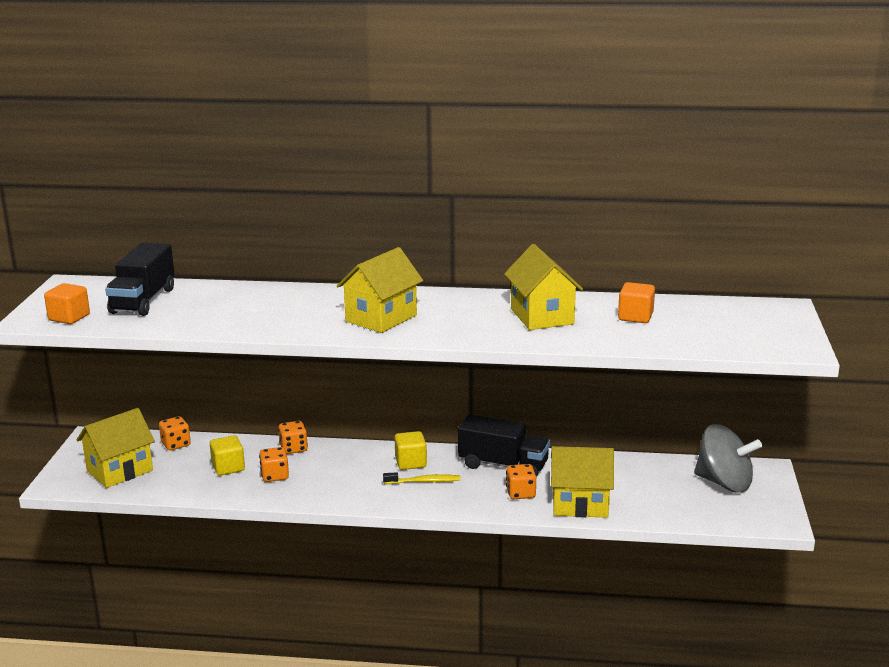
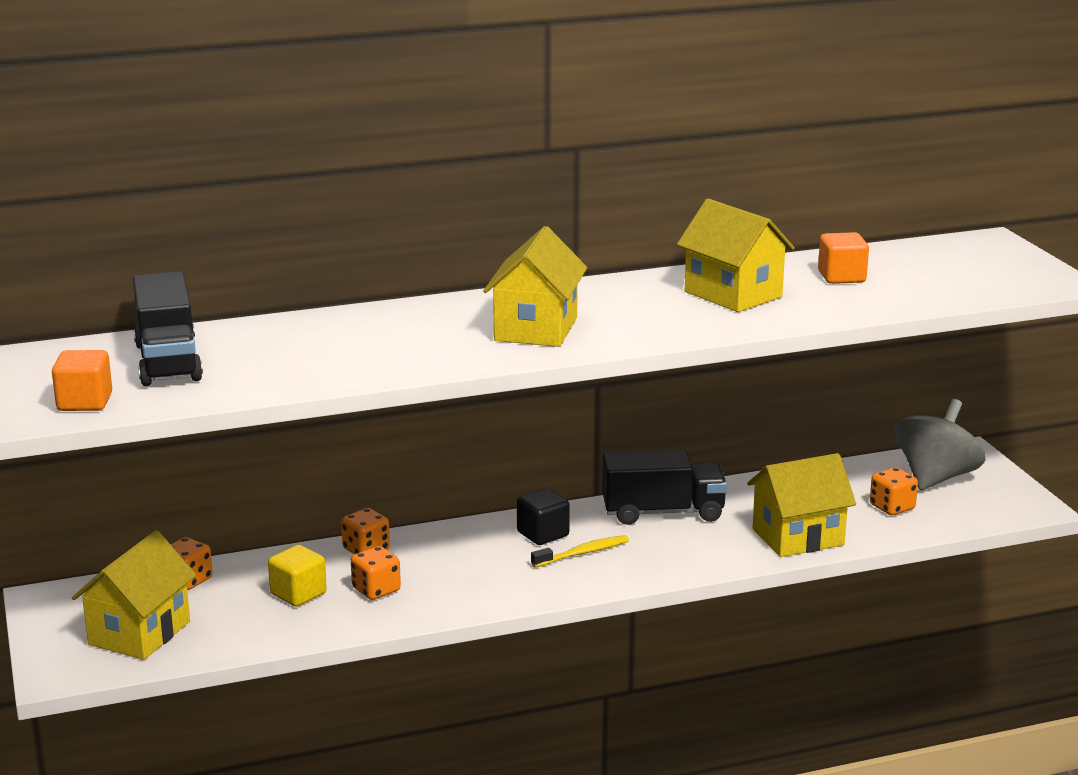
camera: 25 degrees left, 0 degrees up
(410, 462) = (543, 534): yellow cube -> black cube
(520, 493) = (716, 540): orange dice -> orange dice (892, 507)
(724, 483) = (935, 478): grey spinning top -> grey spinning top turned 60 degrees counterclockwise

